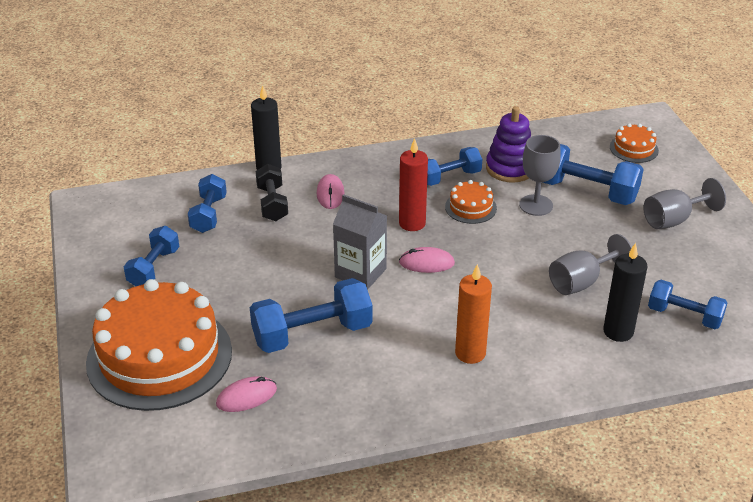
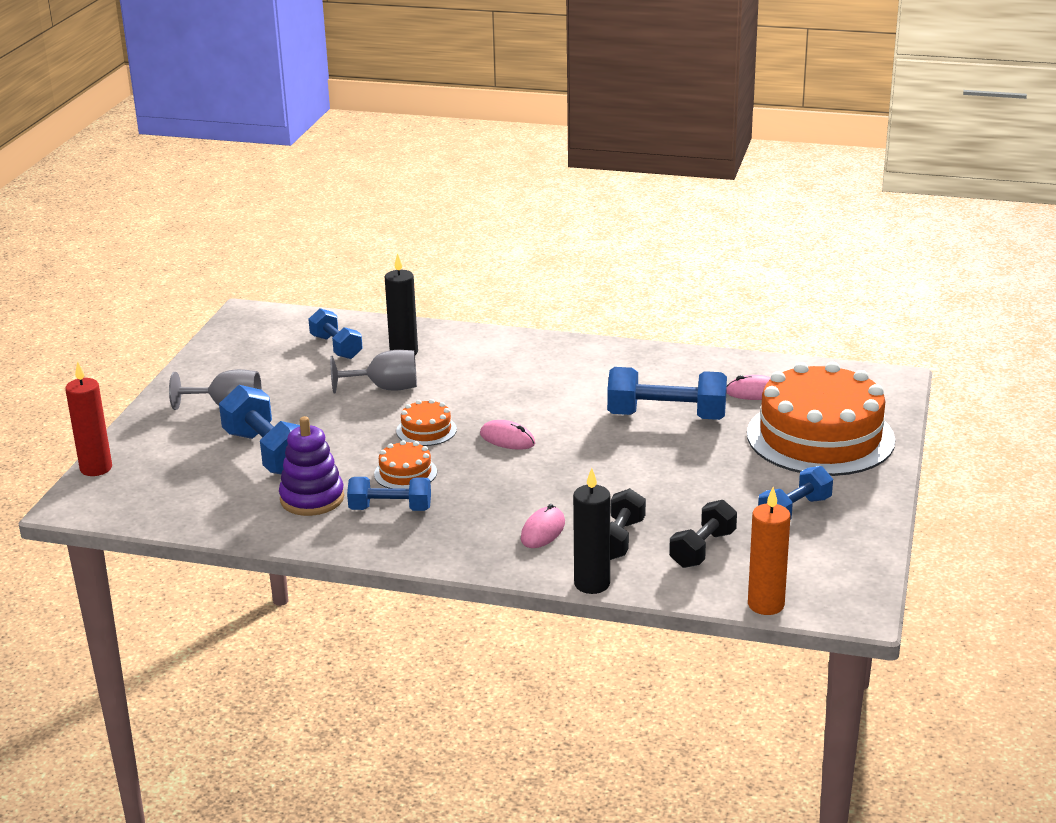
camera: 150 degrees left, 10 degrees down
(209, 214) = (702, 549): blue dumbbell -> black dumbbell
(360, 273) = (580, 448): grey carton -> none
(412, 223) = (483, 476): red candle -> red candle (96, 468)
(470, 353) = (541, 370): orange candle -> orange candle (766, 605)
(536, 205) = (337, 456): grey goblet -> none
(633, 148) = (151, 479): orange cake -> orange cake (426, 430)

